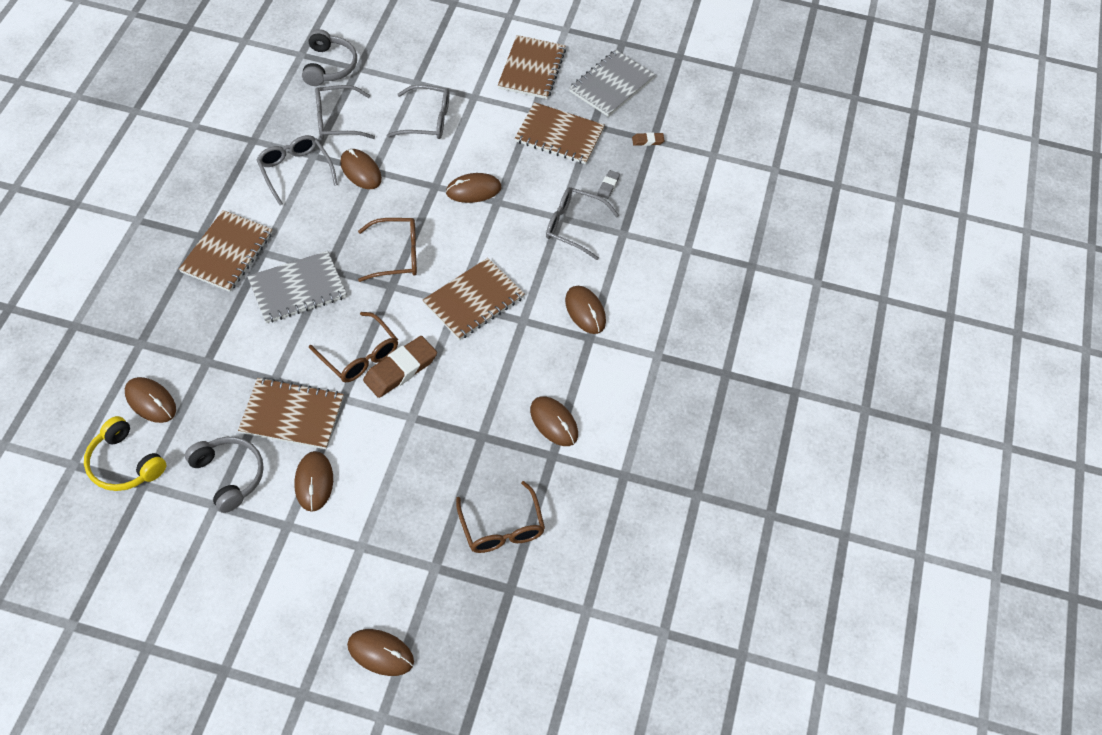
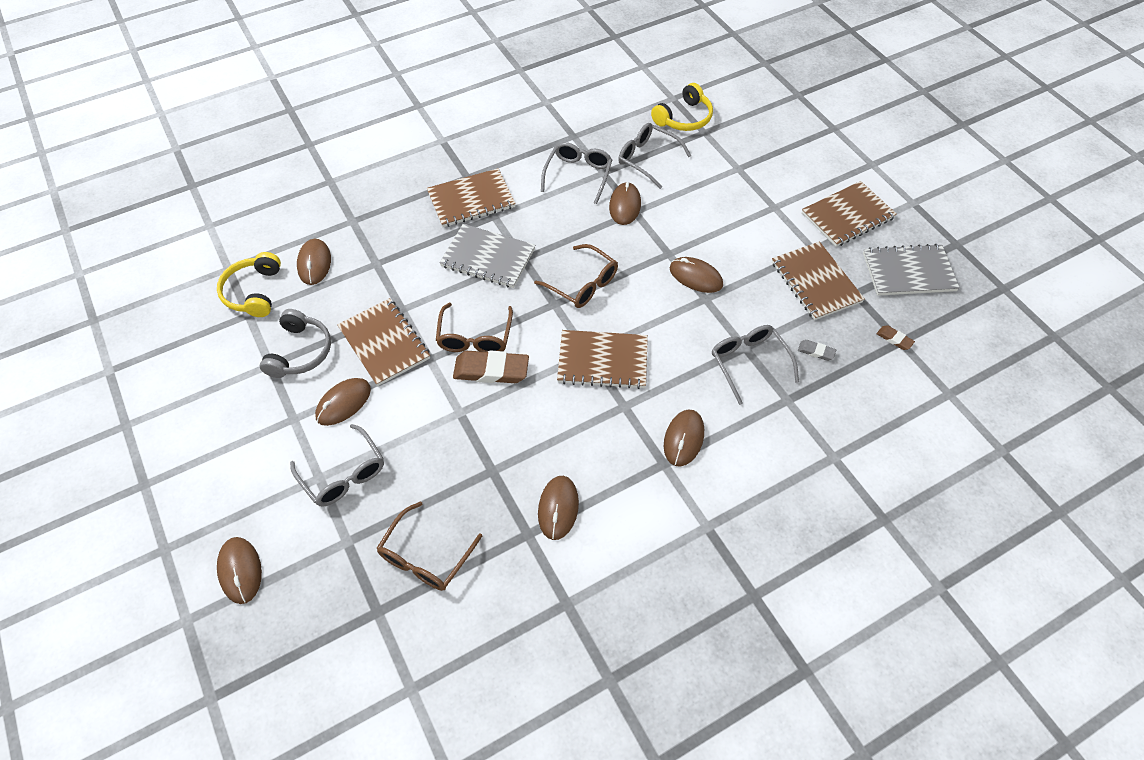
camera: 50 degrees right, 0 degrees up
(329, 66) = (684, 118): grey headphones -> yellow headphones
(426, 120) = (716, 201): grey glasses -> grey glasses (343, 473)
(608, 186) = (816, 351): grey eraser -> grey eraser turned 45 degrees clockwise

